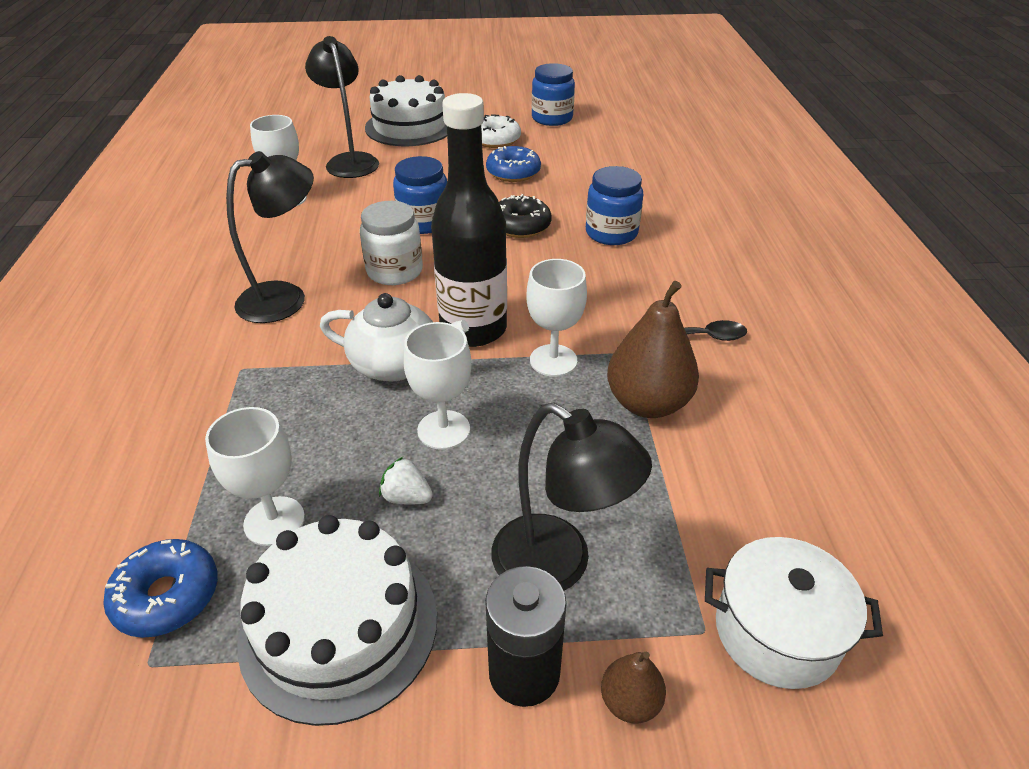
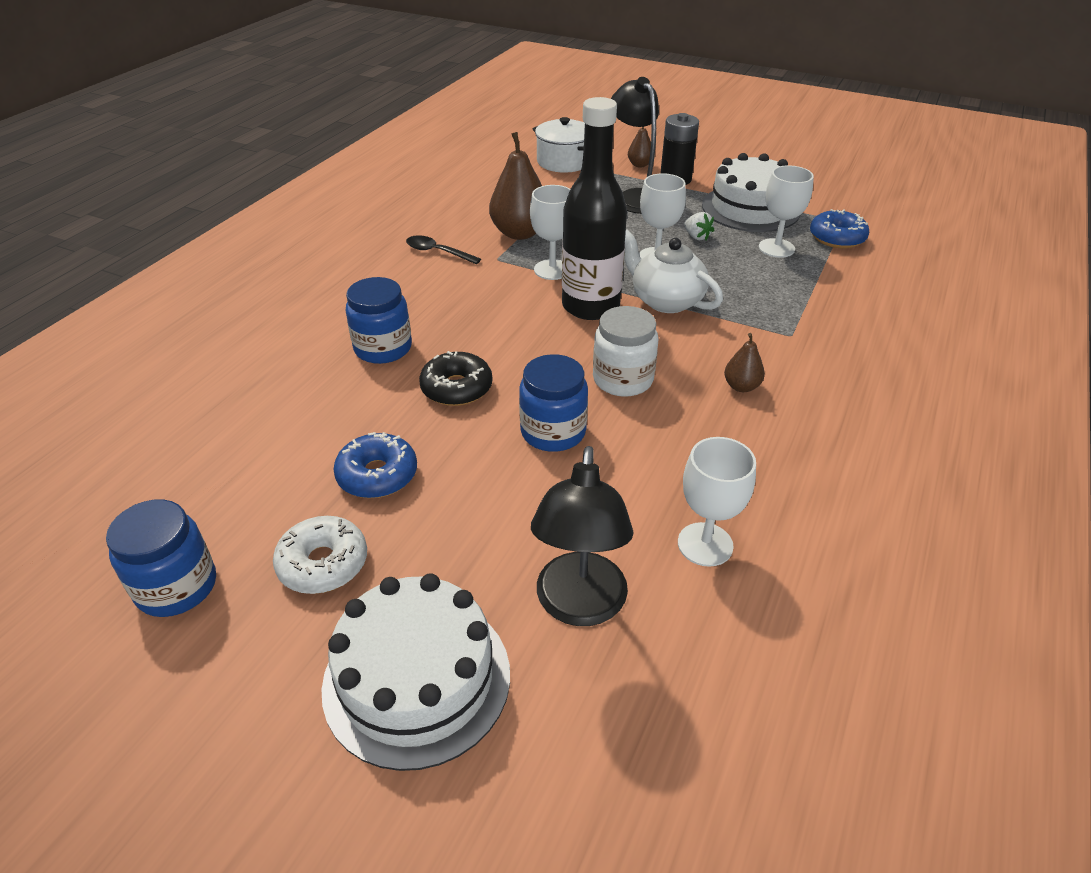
camera: 150 degrees left, 0 degrees up
(285, 298) = (741, 386): black lamp -> brown pear

